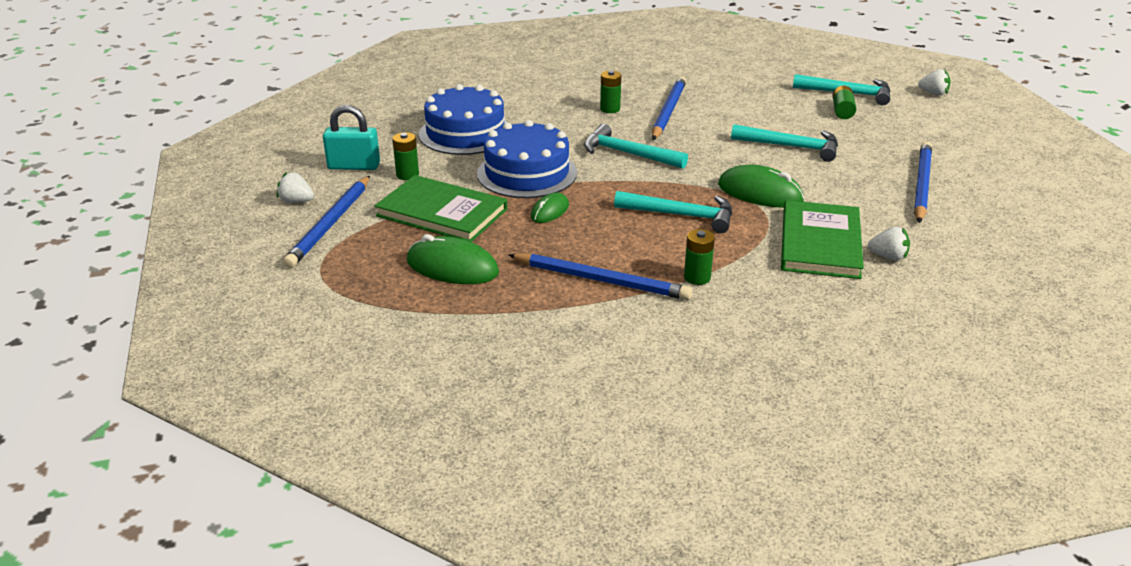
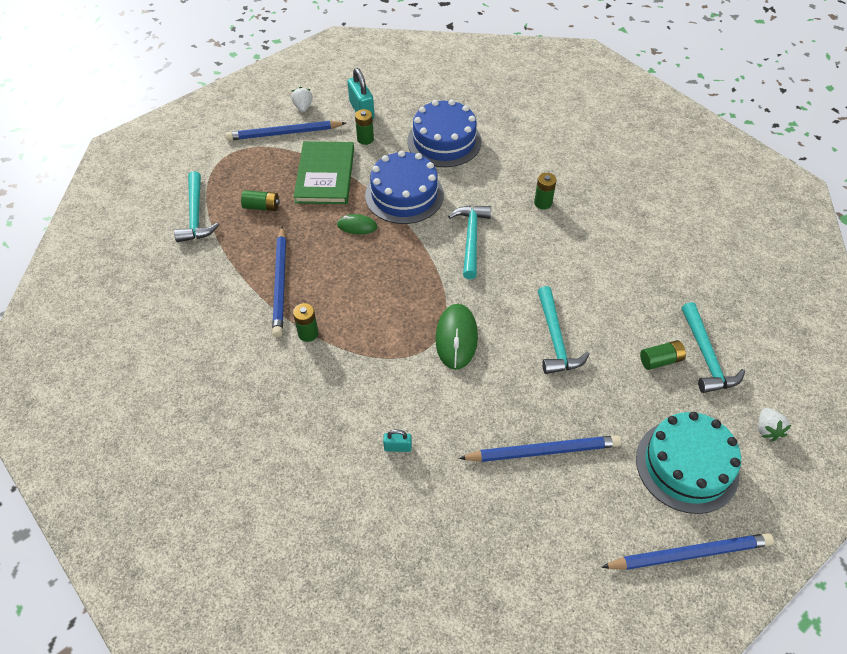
camera: 65 degrees right, 20 degrees up
(452, 267) = (262, 207): green mouse -> green battery
(668, 111) = (565, 239): blue pencil -> blue pencil (689, 553)
(681, 215) = (391, 300): turquoise hammer -> turquoise hammer (195, 215)
(820, 243) = (395, 396): green book -> none
(888, 257) = (398, 447): white strawberry -> turquoise padlock
(958, 130) = (687, 465): none -> turquoise cake

